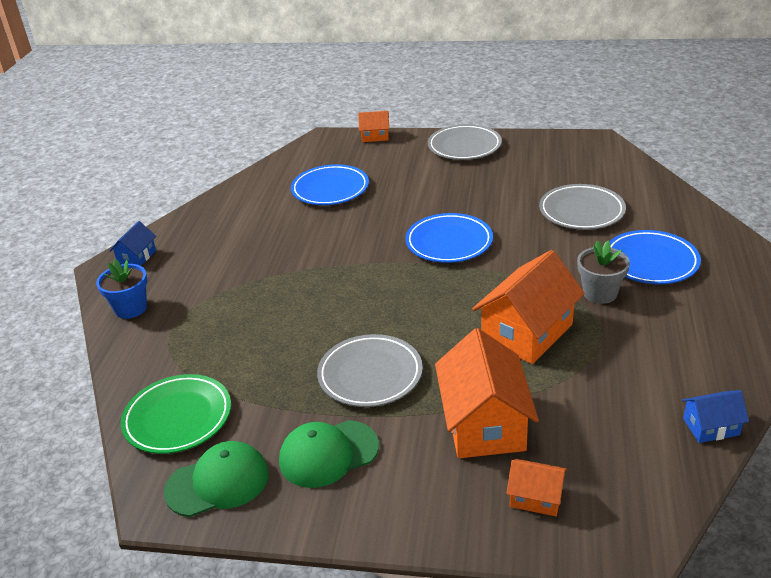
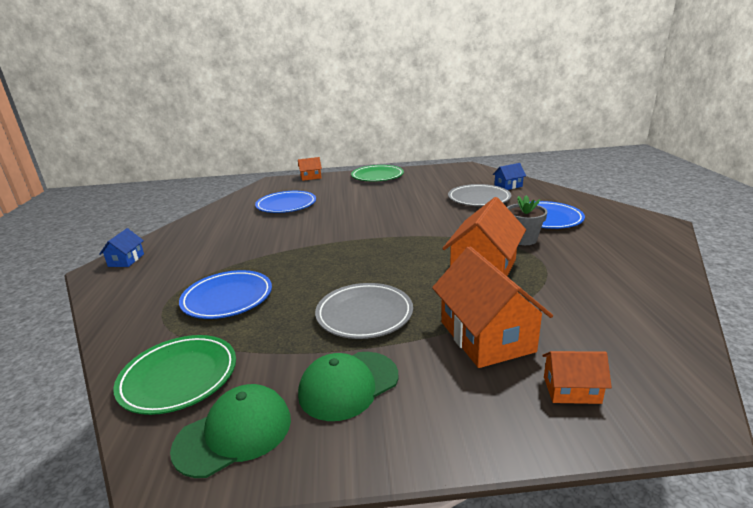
camera: 15 degrees left, 10 degrees down
(131, 308) = (122, 295): blue flower pot -> none
(449, 242) = (391, 224): blue plate -> blue plate (227, 298)
(464, 146) = (377, 176): grey plate -> green plate
(711, 427) = (675, 310): blue house -> blue house (508, 186)

